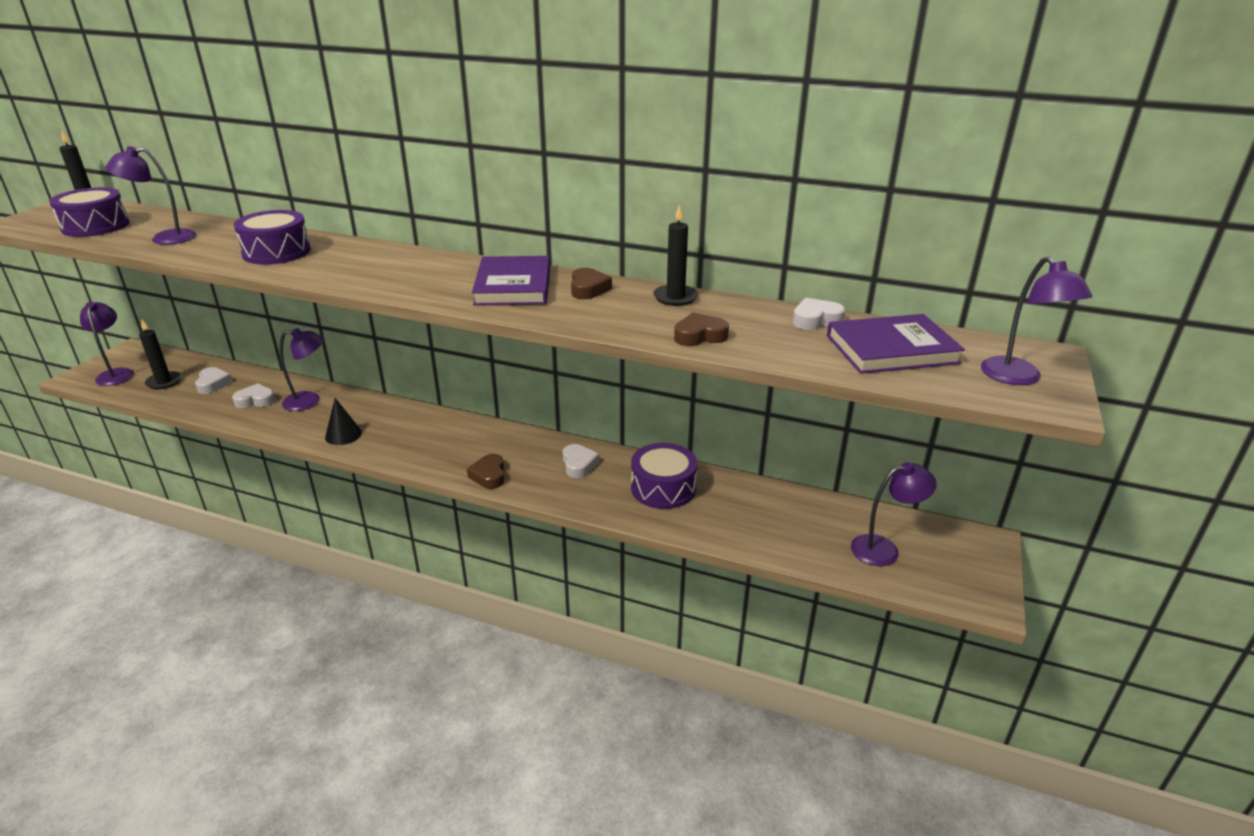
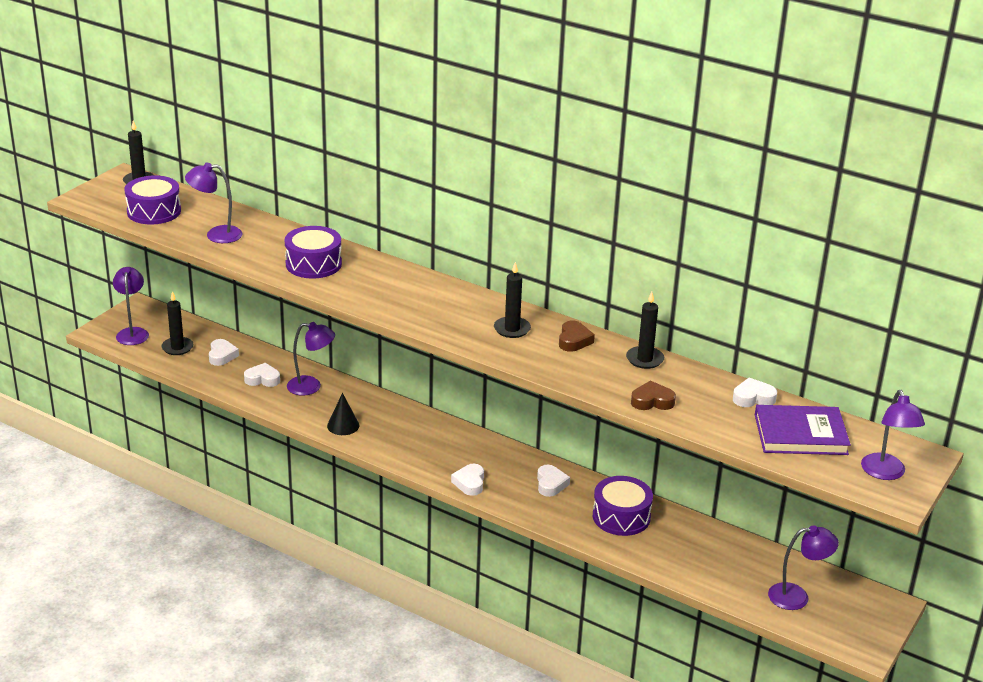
camera: 10 degrees right, 0 degrees up
(489, 475) = (469, 483): brown heart -> white heart
(513, 286) = (512, 329): purple book -> black candle

